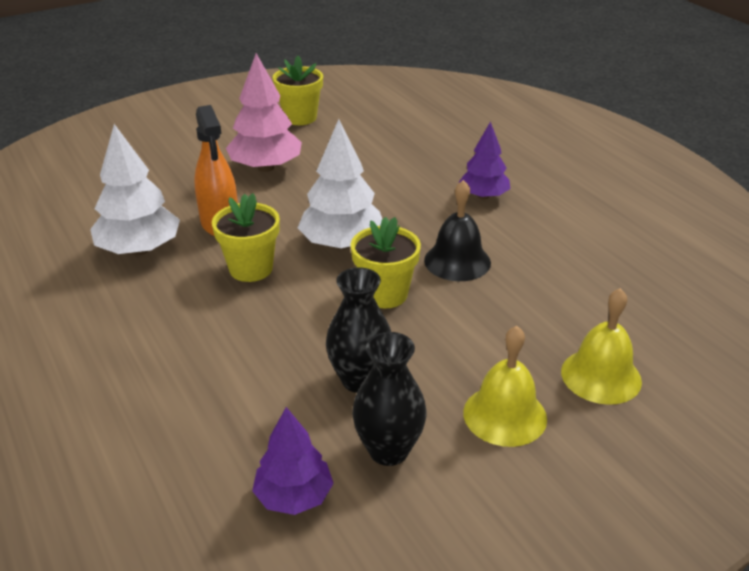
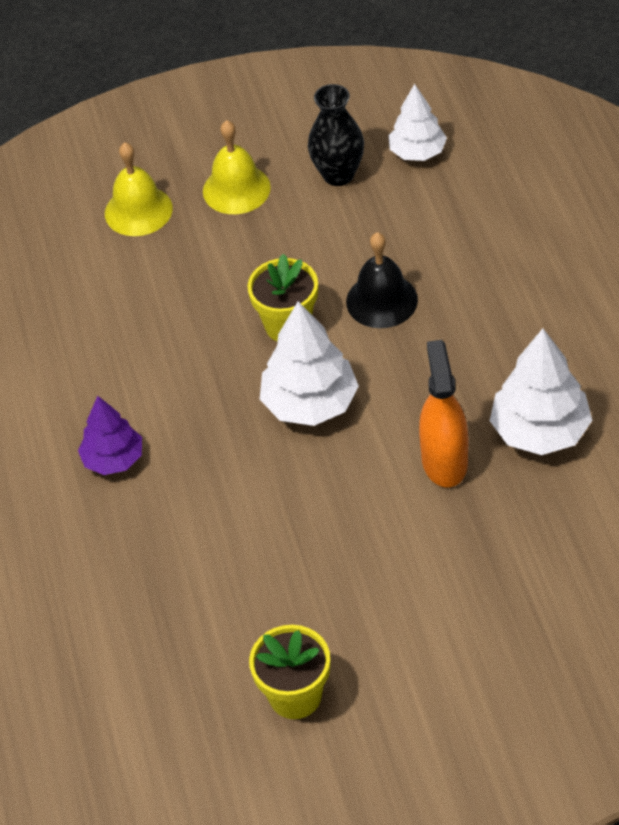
camera: 160 degrees left, 15 degrees up
(251, 269) = (417, 381): yellow flower pot -> none
(266, 167) = (371, 568): pink tree -> none
(294, 496) = (417, 152): purple tree -> white tree
(360, 380) = (342, 236): black vase -> none
(457, 261) = (196, 358): black bell -> black bell (381, 300)

